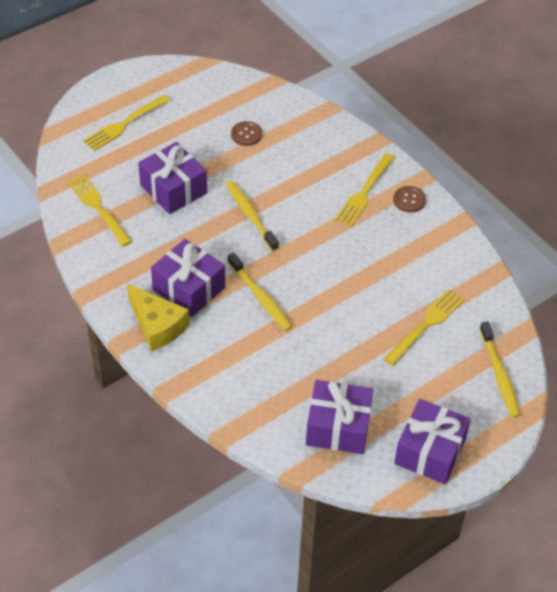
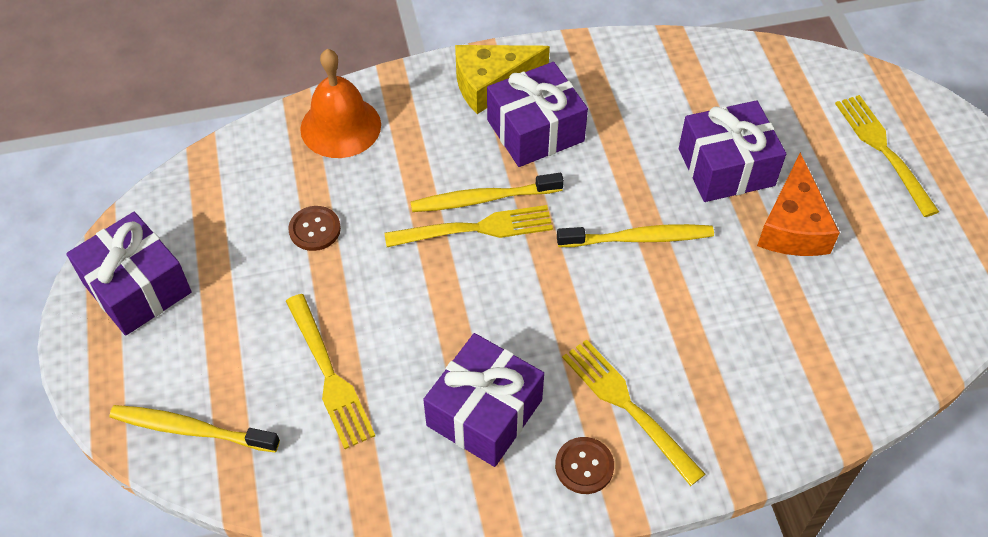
camera: 115 degrees right, 5 degrees up
(98, 208) = (720, 80): yellow fork -> yellow fork (476, 228)
(204, 152) = (793, 226): none -> orange cheese
(239, 397) = (340, 126): none -> orange bell
(246, 134) = (817, 291): brown button -> brown button (315, 229)
(338, 427) = (236, 206): purple gift -> purple gift (484, 412)

